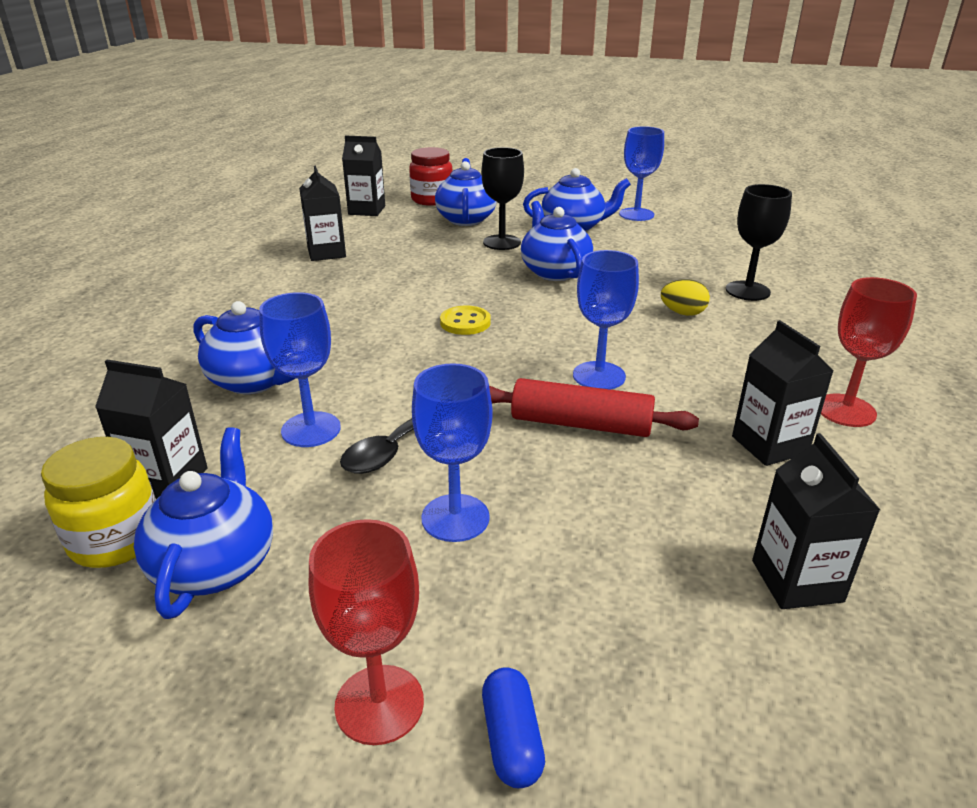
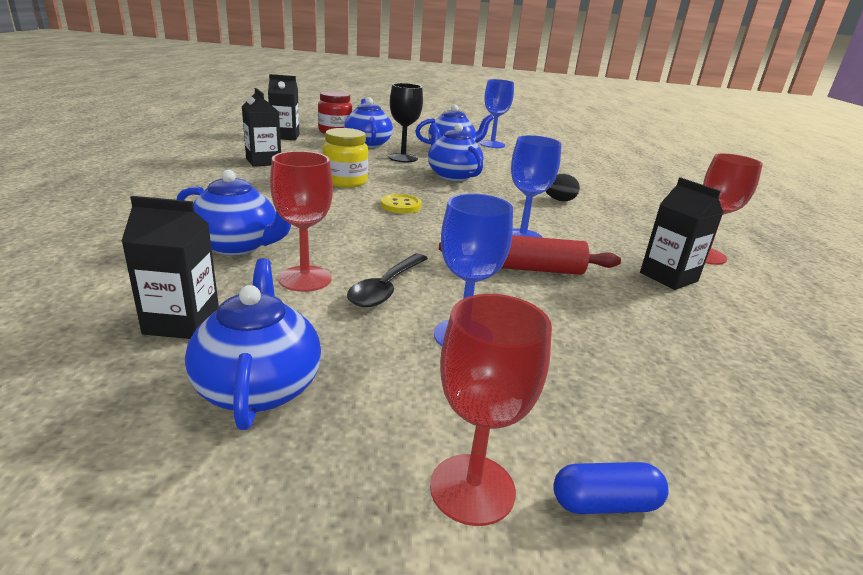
camera: 15 degrees left, 5 degrees down
(116, 540) = (145, 373): yellow jar -> yellow jar (345, 182)
(311, 429) = (305, 279): blue goblet -> red goblet
(512, 739) = (605, 503): blue capsule -> blue capsule turned 75 degrees counterclockwise
(683, 313) = (559, 200): yellow egg -> black egg
(747, 291) = (594, 188): black goblet -> none
(797, 581) = (744, 362): black carton -> none

